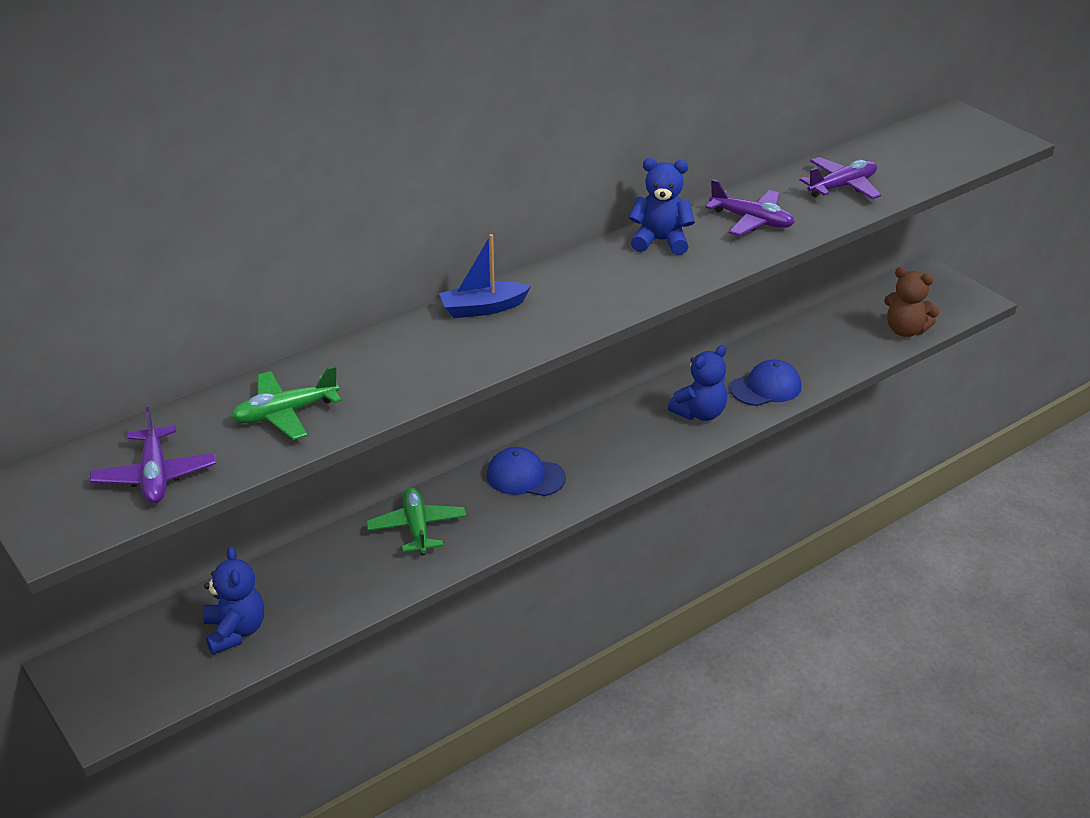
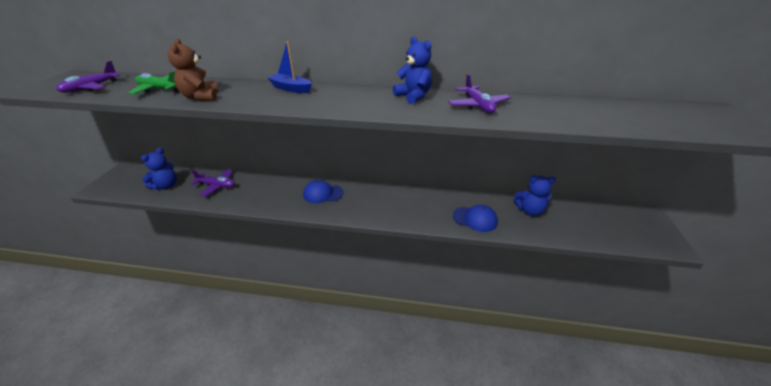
camera: 45 degrees right, 0 degrees up
(417, 528) = (262, 188): green plane -> none
(525, 476) = (323, 194): blue cap -> blue cap turned 60 degrees counterclockwise
(700, 413) = (427, 211): blue teddy bear -> blue teddy bear (529, 211)
(842, 187) = (564, 111): purple plane -> purple plane (217, 186)
(905, 330) = (596, 236): brown teddy bear -> brown teddy bear (201, 97)

